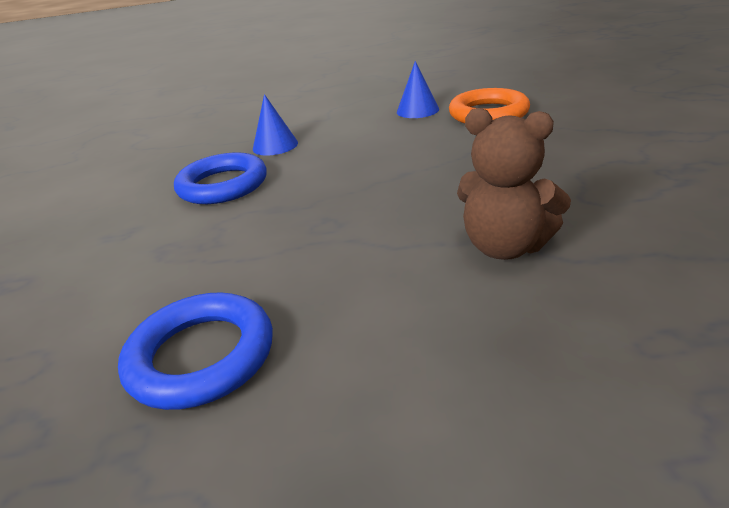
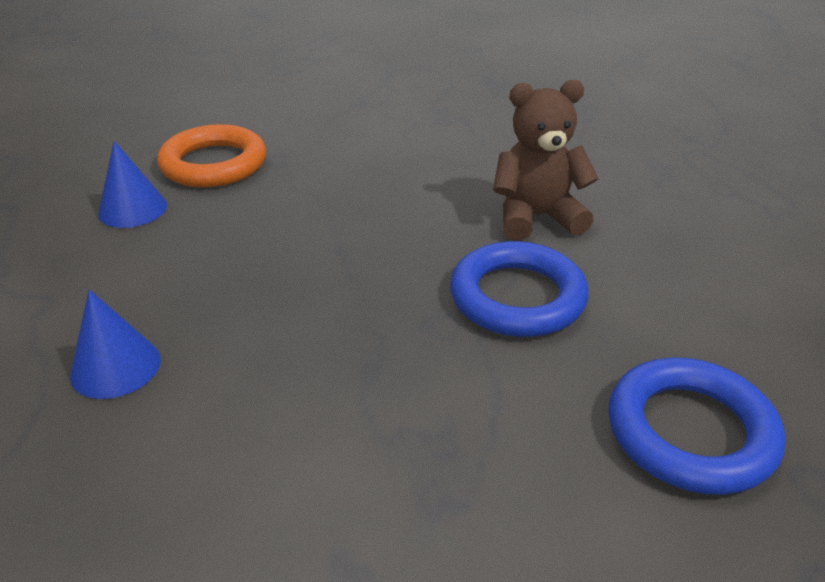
camera: 85 degrees left, 5 degrees up
(223, 185) = (240, 436): blue ring -> blue ring (517, 297)
(505, 247) = (536, 217): brown teddy bear -> brown teddy bear turned 135 degrees counterclockwise

